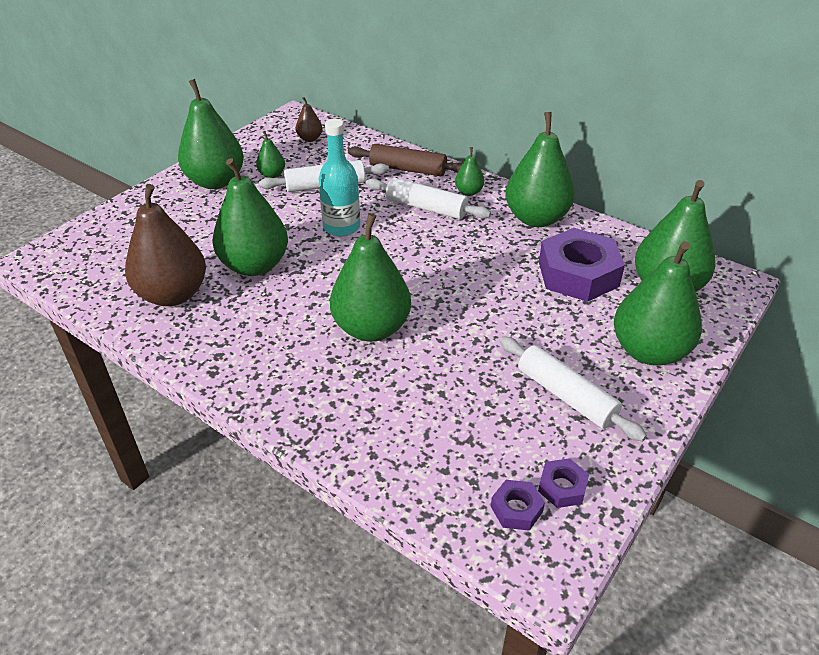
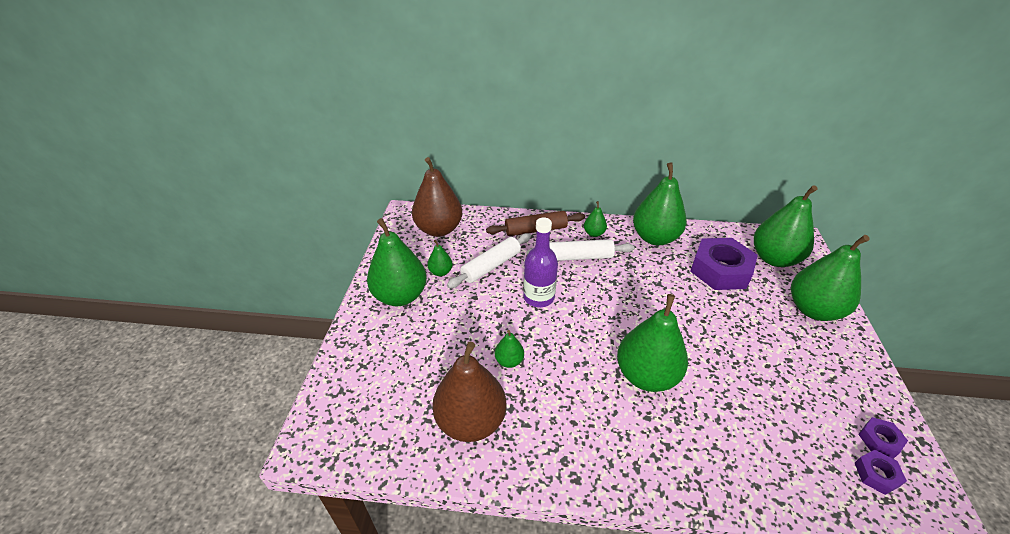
camera: 30 degrees left, 0 degrees up
(255, 265) = (509, 361): green pear -> green pear, size x0.46
(310, 139) = (439, 229): brown pear -> brown pear, size x2.18
(341, 227) = (538, 297): turquoise bottle -> purple bottle
(566, 395) = (808, 367): white rolling pin -> none

